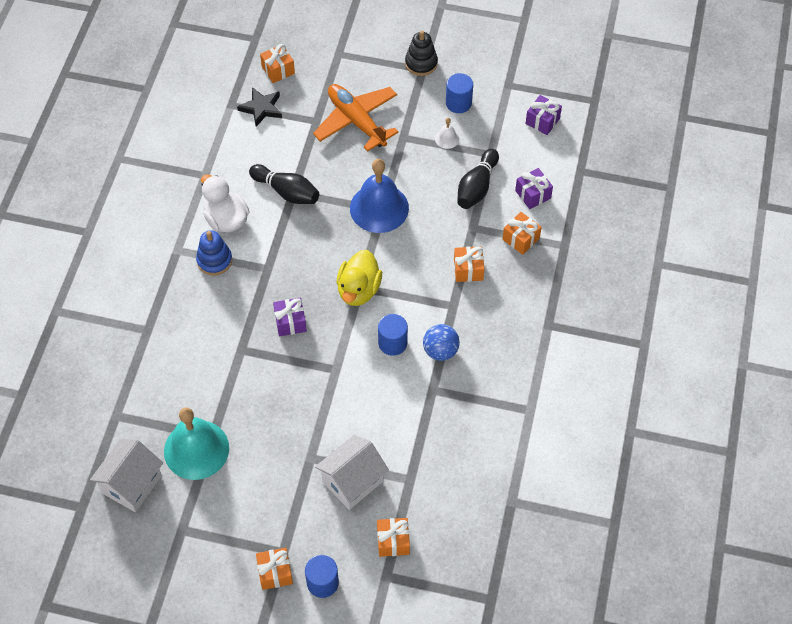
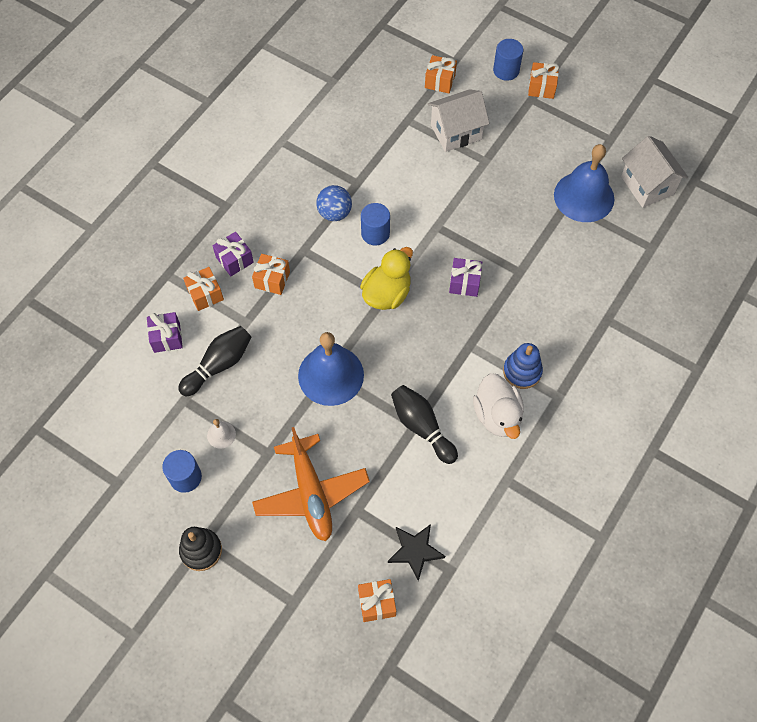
camera: 160 degrees left, 5 degrees up
(132, 484) = (647, 185): white house -> white house turned 75 degrees counterclockwise
(196, 449) = (584, 196): turquoise bell -> blue bell
(542, 121) = (107, 421): purple gift -> purple gift (234, 260)

